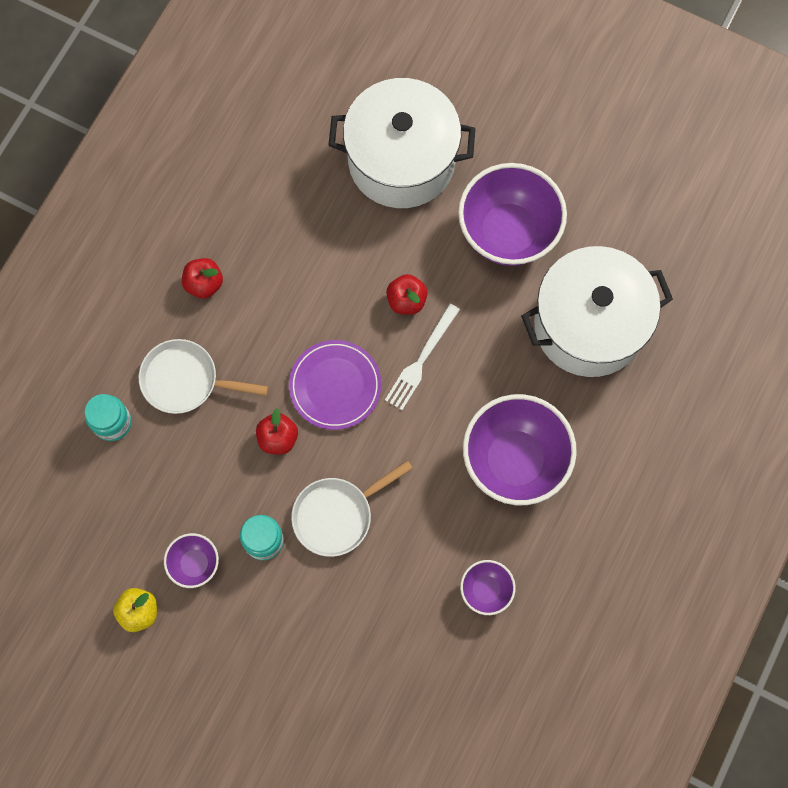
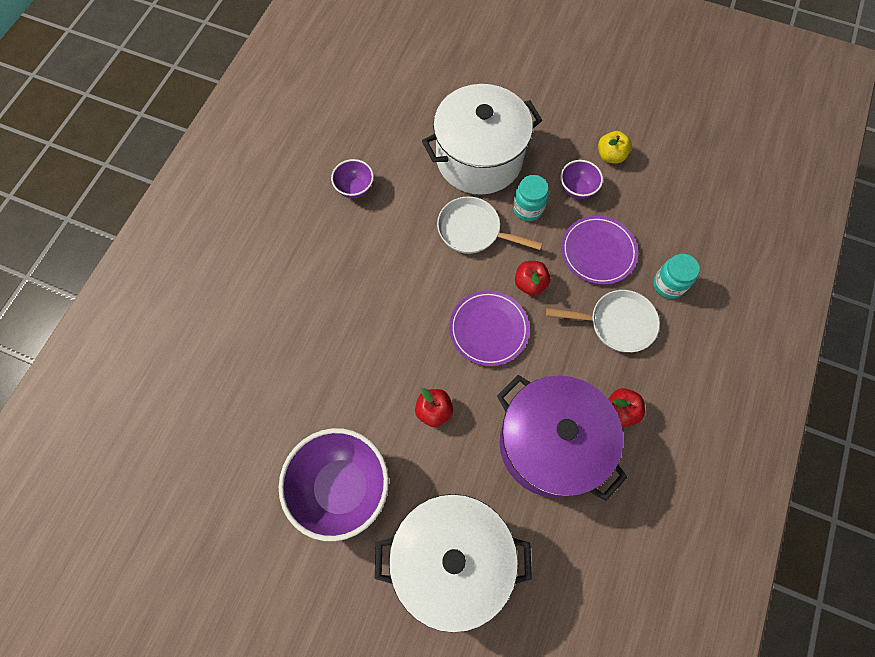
camera: 175 degrees right, 5 degrees down
(187, 472) = (598, 252): none -> purple plate
(286, 256) = (550, 444): none -> purple pot
(337, 515) = (473, 231): white pan -> white pan turned 120 degrees counterclockwise
(421, 360) = (416, 358): white fork -> none
(514, 460) = (334, 282): purple bowl -> none
(589, 325) = (267, 402): white pot -> white pot (479, 159)

